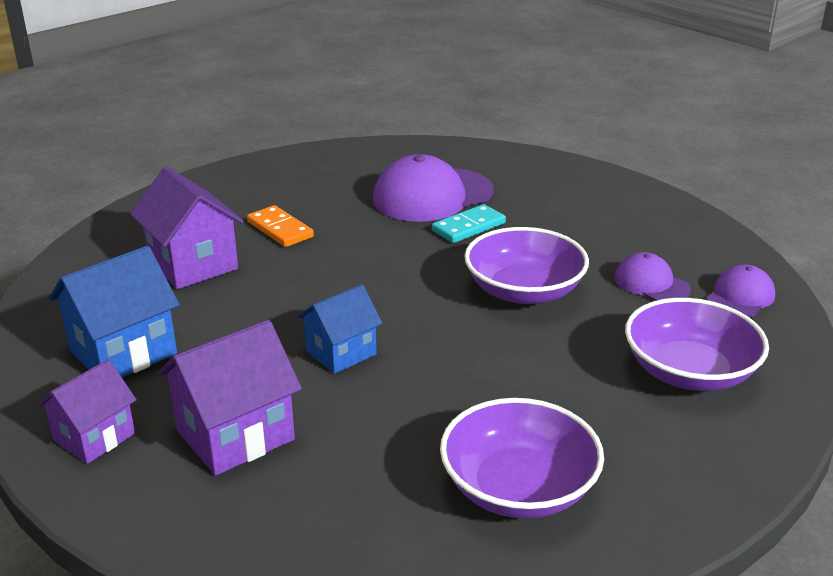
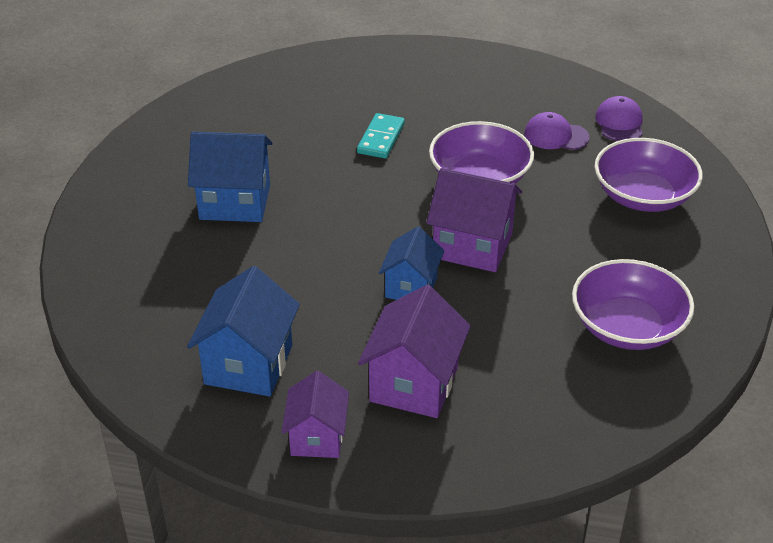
camera: 35 degrees left, 10 degrees up
(193, 264) = (203, 265): purple house -> purple house (472, 246)
(280, 229) = (235, 202): orange domino -> blue house
(432, 195) = (320, 119): purple cap -> none

